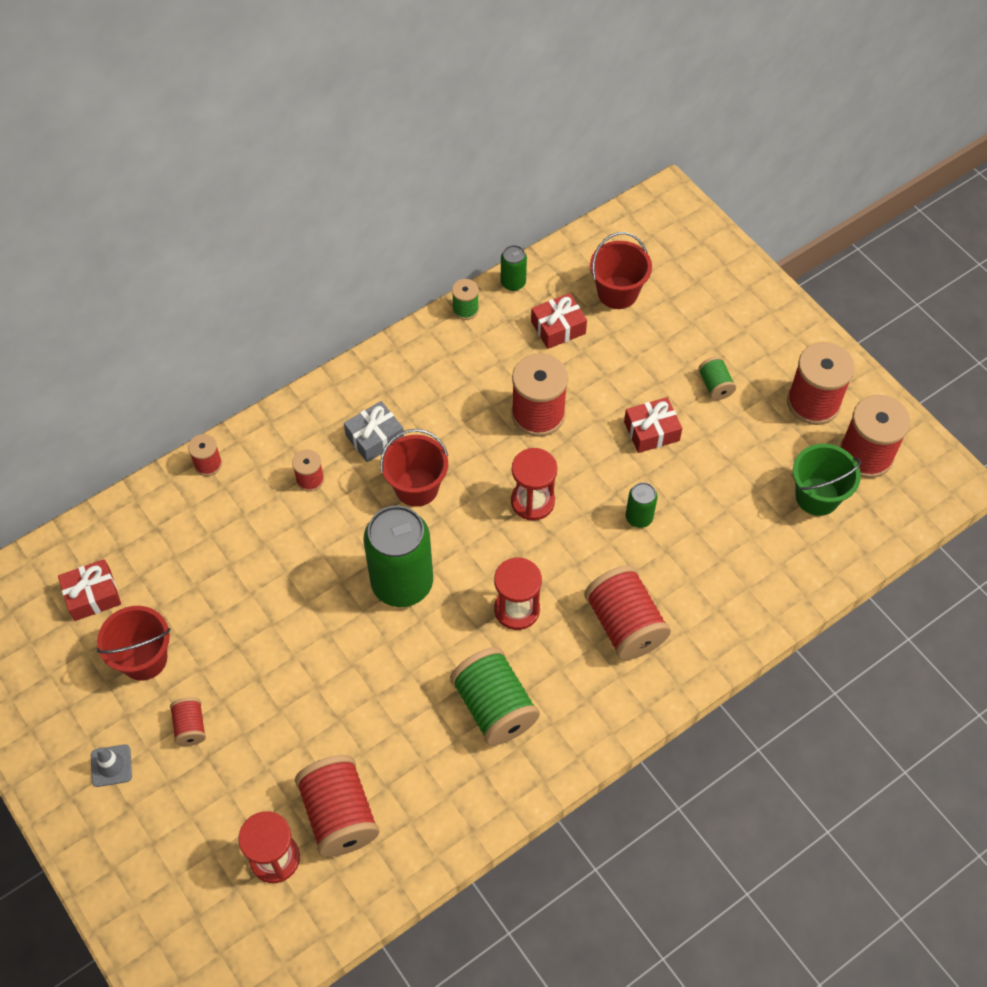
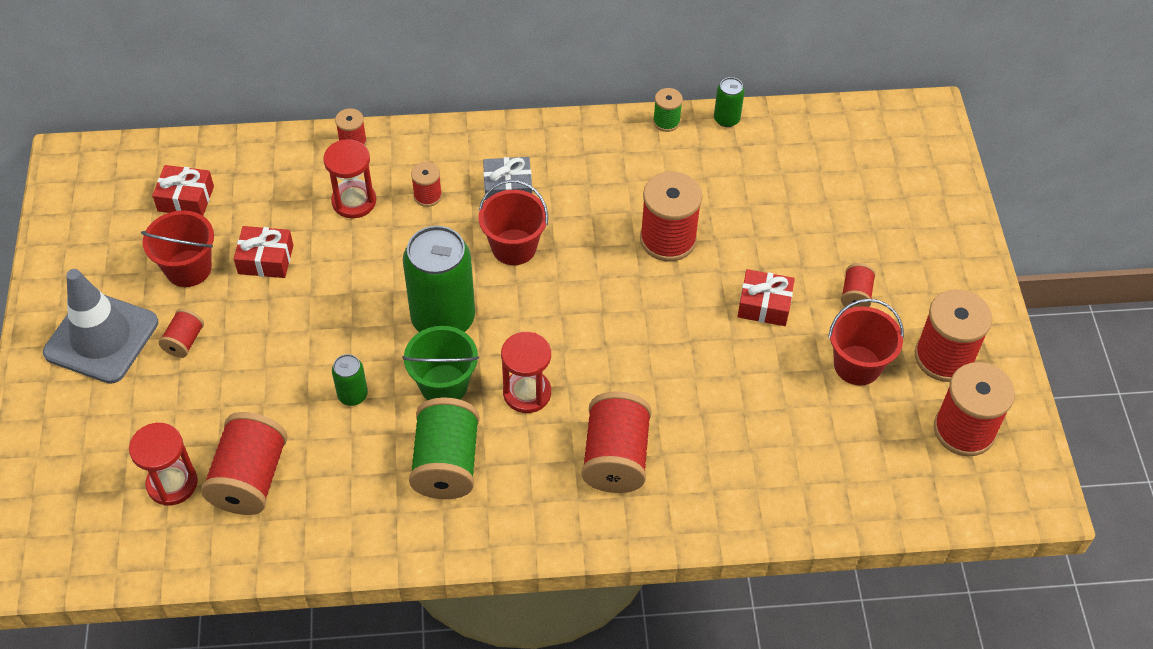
camera: 30 degrees right, 5 degrees down
(111, 765) = (101, 338): grey traffic cone -> grey traffic cone, size x2.32
(532, 501) = (608, 310): red hourglass -> red hourglass (354, 201)
(558, 327) = (740, 175): red gift -> red gift (266, 259)
(617, 292) = (819, 171): red bucket -> red bucket (857, 365)
(639, 517) = (697, 373): green can -> green can (352, 395)
(715, 386) = (855, 295): green spool -> red spool
(817, 496) = (886, 442): green bucket -> green bucket (444, 385)

